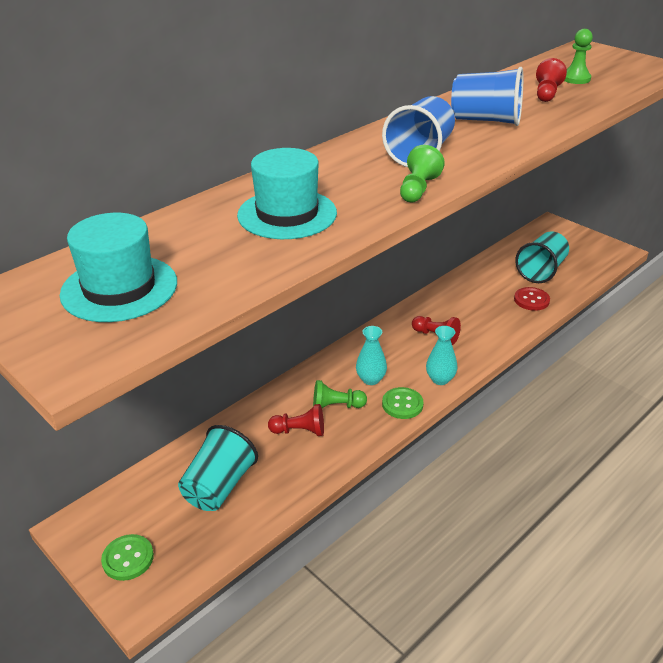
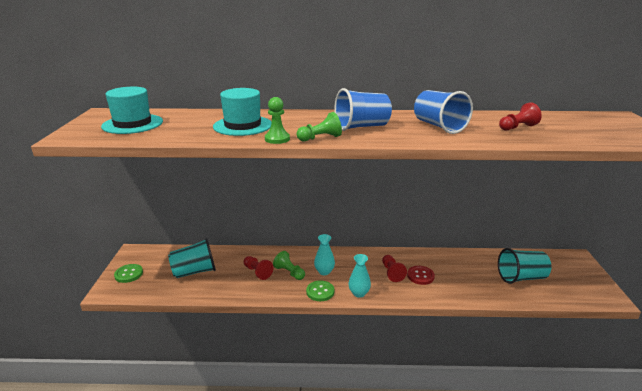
camera: 45 degrees right, 10 degrees down
(531, 300) = (485, 288): red button -> red button (420, 276)
(575, 79) = (562, 127): green pawn -> green pawn (277, 139)

